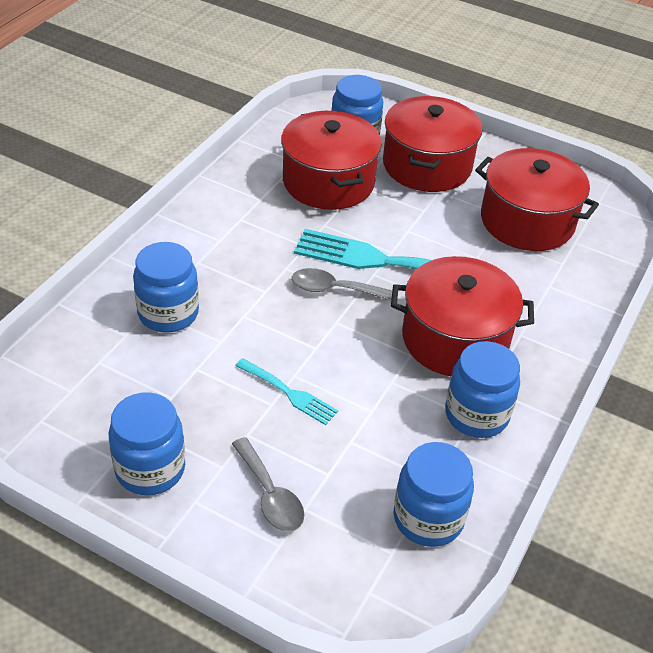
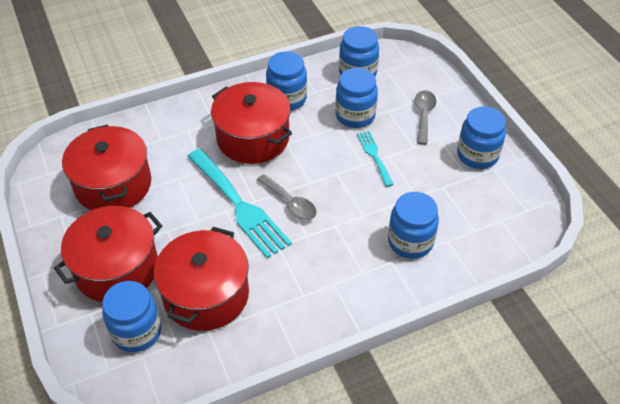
camera: 140 degrees left, 5 degrees up
(365, 439) = (355, 115): none -> blue jar

